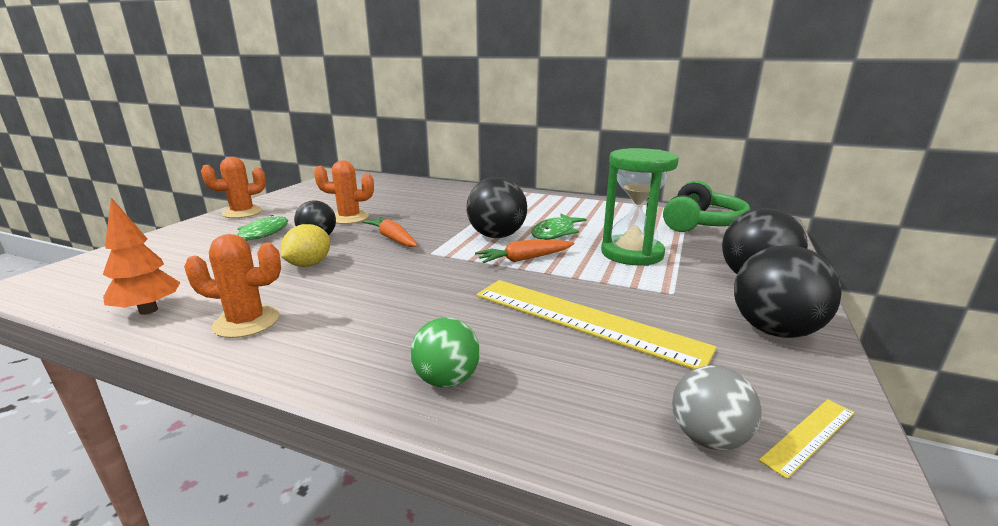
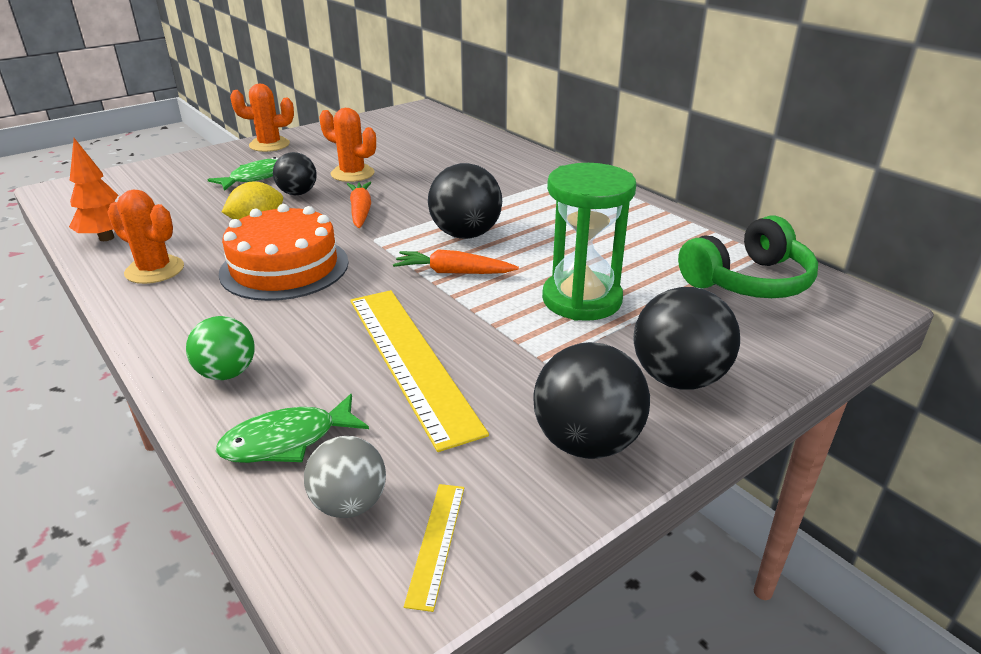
camera: 30 degrees right, 10 degrees up
(381, 288) = (284, 267): none -> orange cake
(555, 233) = (536, 247): green fish -> green fish (287, 441)
(808, 435) = (436, 543): yellow ruler -> yellow ruler turned 75 degrees counterclockwise

